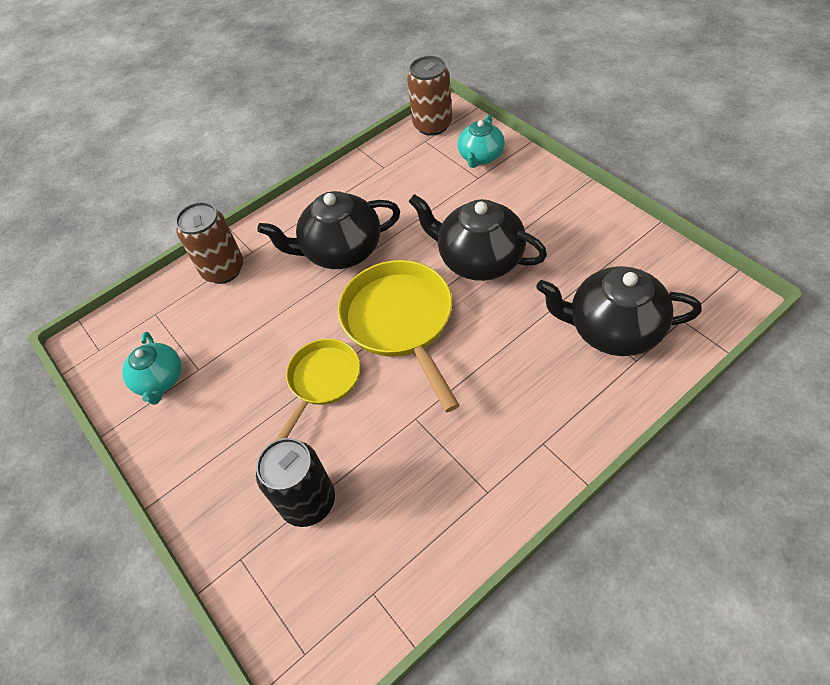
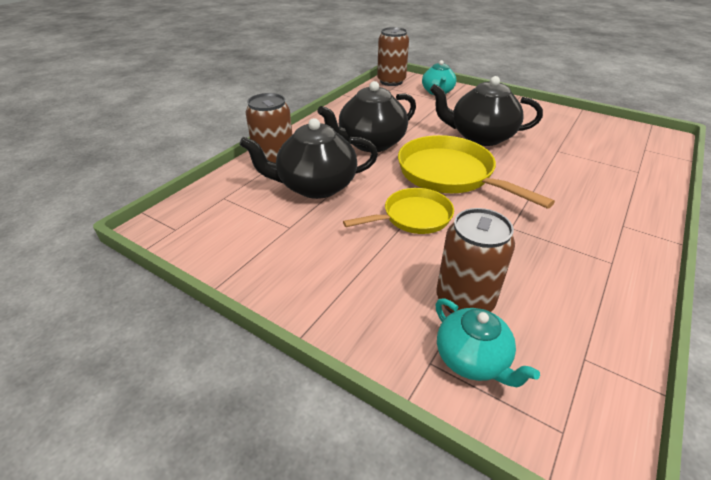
camera: 25 degrees left, 15 degrees down
(160, 380) = (254, 240): turquoise teapot -> turquoise teapot (472, 359)
(308, 501) = (464, 300): black can -> brown can
(322, 381) = (413, 217): yellow pan -> yellow pan turned 60 degrees clockwise
(613, 329) = (606, 159): black teapot -> black teapot (315, 186)

